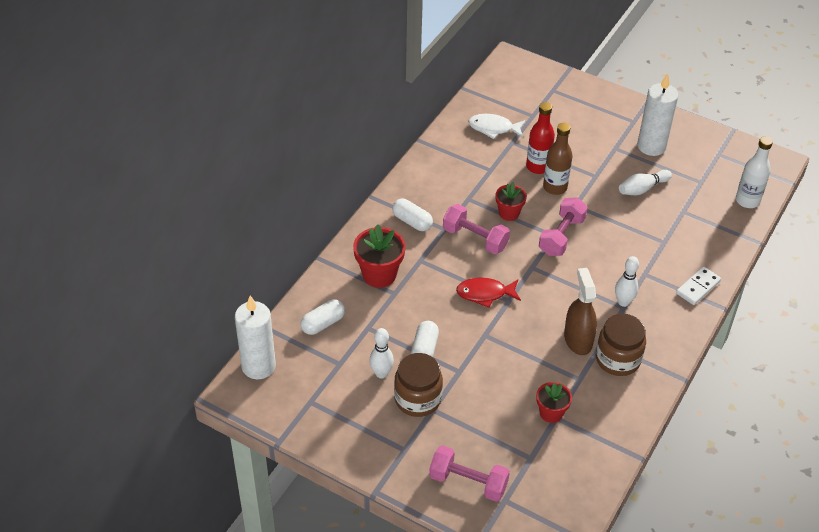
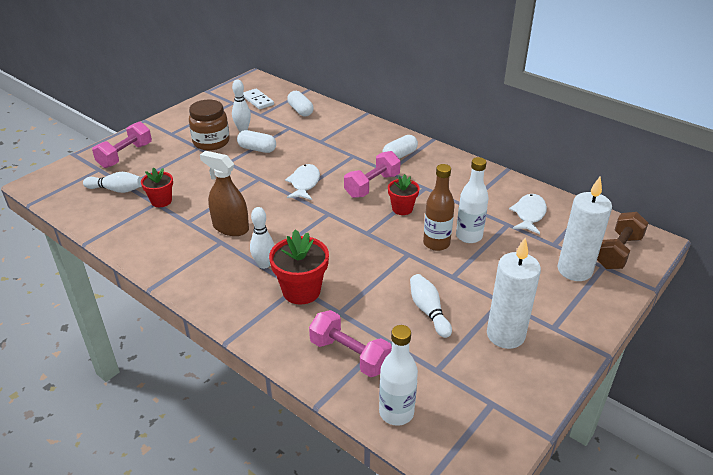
camera: 100 degrees right, 10 degrees down
(258, 366) = (272, 87): white candle -> white candle (574, 270)
(379, 274) = (342, 136): red flower pot -> red flower pot (301, 291)
(485, 293) = (304, 183): red fish -> white fish
(531, 80) = (618, 252): none -> brown dumbbell
(538, 167) = (469, 236): red bottle -> white bottle
(542, 464) = (116, 190): none -> white bowling pin
(561, 236) = (364, 237): pink dumbbell -> pink dumbbell (350, 355)
(578, 340) = (230, 227): brown spray bottle -> brown spray bottle turned 150 degrees counterclockwise
(618, 359) = (196, 248): brown jar -> none
(698, 287) = (263, 326): white domino -> white domino (258, 100)

